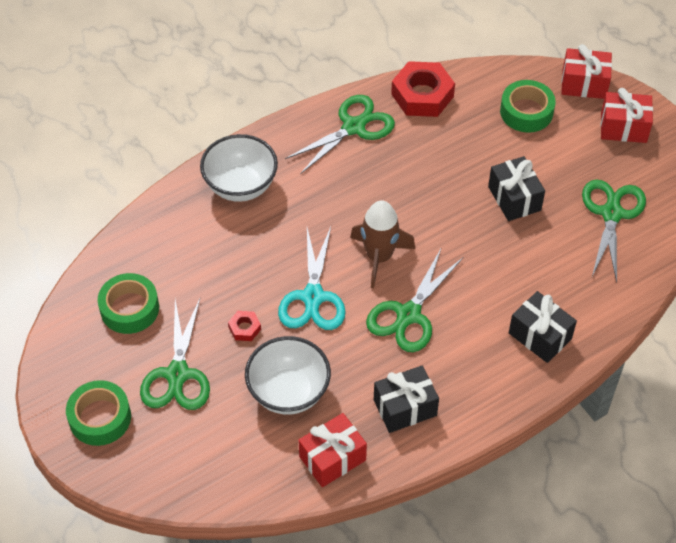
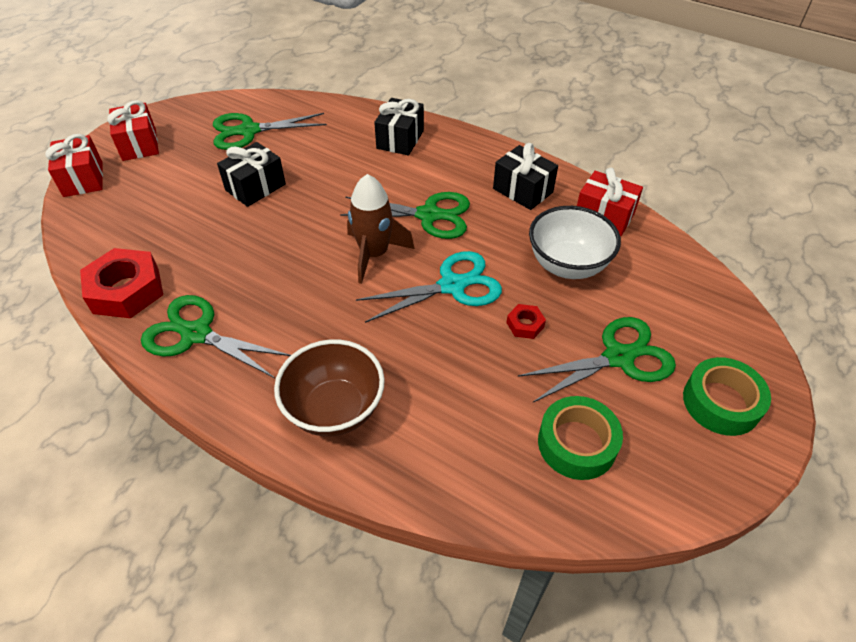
camera: 115 degrees left, 5 degrees down
(241, 186) = (335, 409): white bowl -> brown bowl
(526, 112) = (133, 207): green tape -> none

